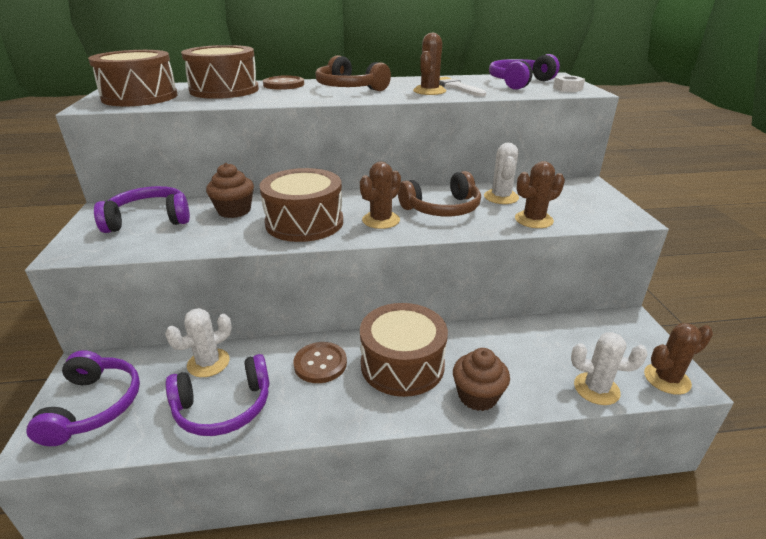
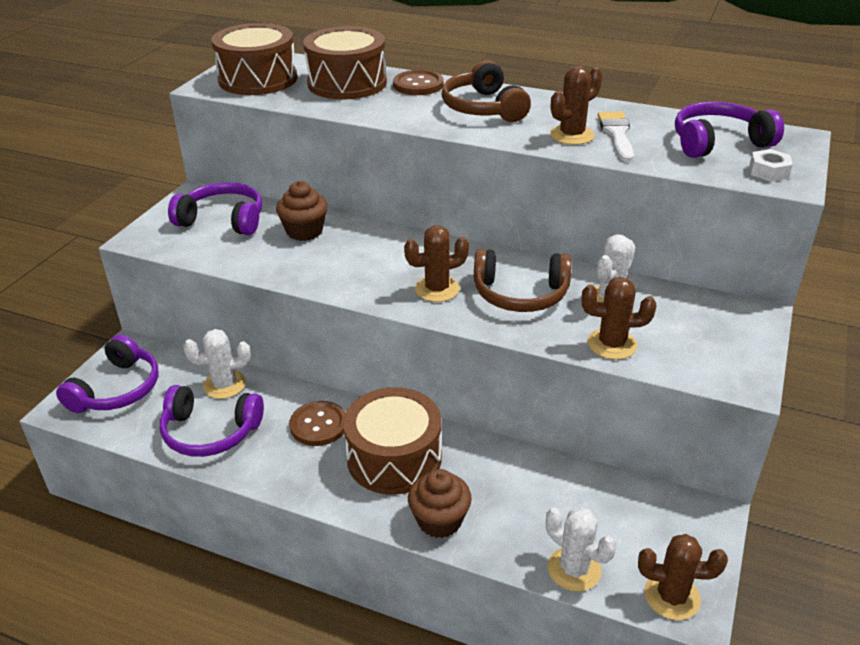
camera: 30 degrees right, 5 degrees up
(304, 222) = (358, 268): brown drum -> none

